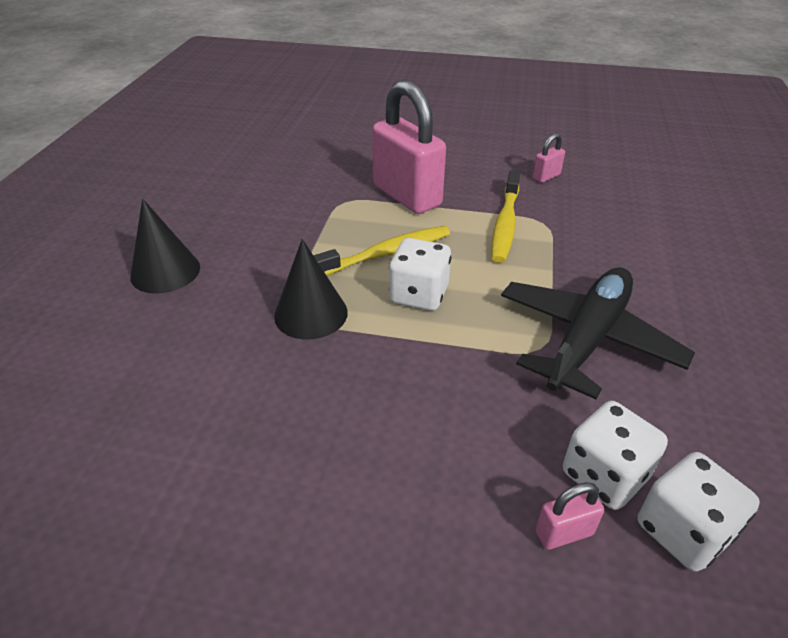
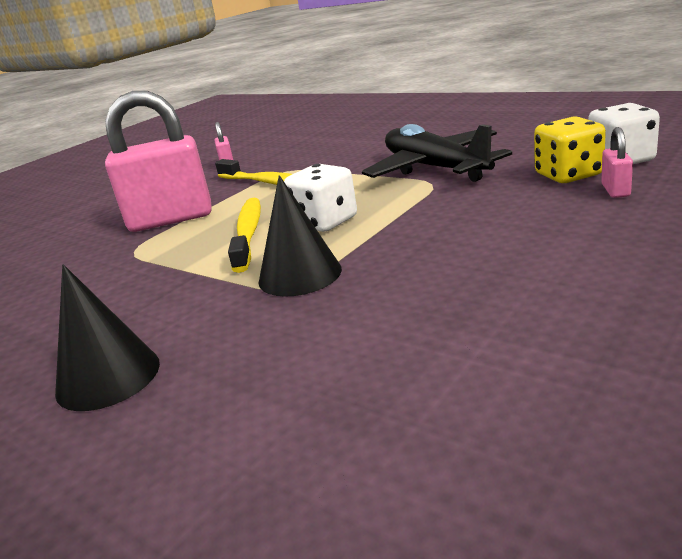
camera: 60 degrees left, 15 degrees down
(604, 475) = (568, 175): white dice -> yellow dice

